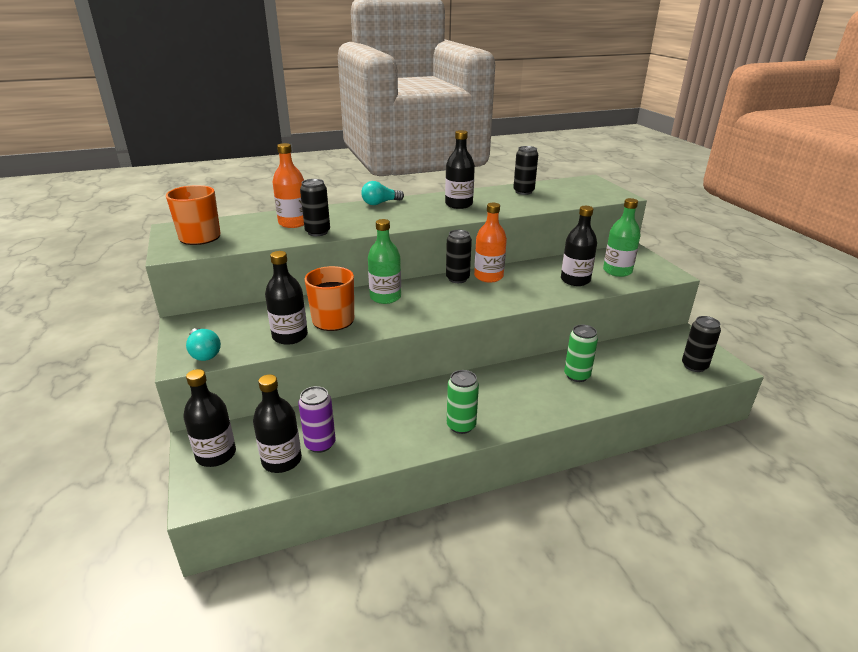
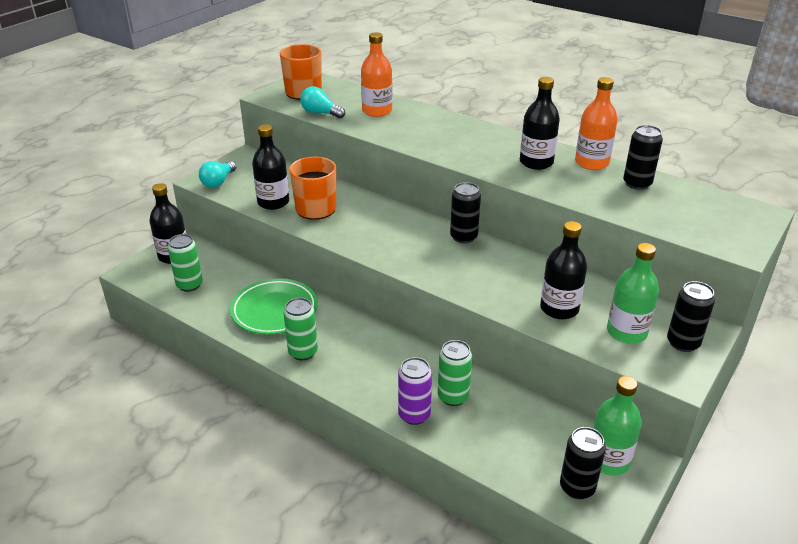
camera: 55 degrees right, 5 degrees up
(281, 460) = (189, 285): black bottle -> green can
(317, 232) = (373, 127): black can -> black can (683, 343)
(320, 444) = (220, 292): purple can -> purple can (414, 415)
(380, 203) = (476, 126): turquoise light bulb -> turquoise light bulb (320, 113)
(385, 297) = (381, 215): green bottle -> green bottle (608, 460)
(387, 420) = (274, 310): none -> green plate
(488, 276) = (492, 252): orange bottle -> orange bottle (591, 163)

